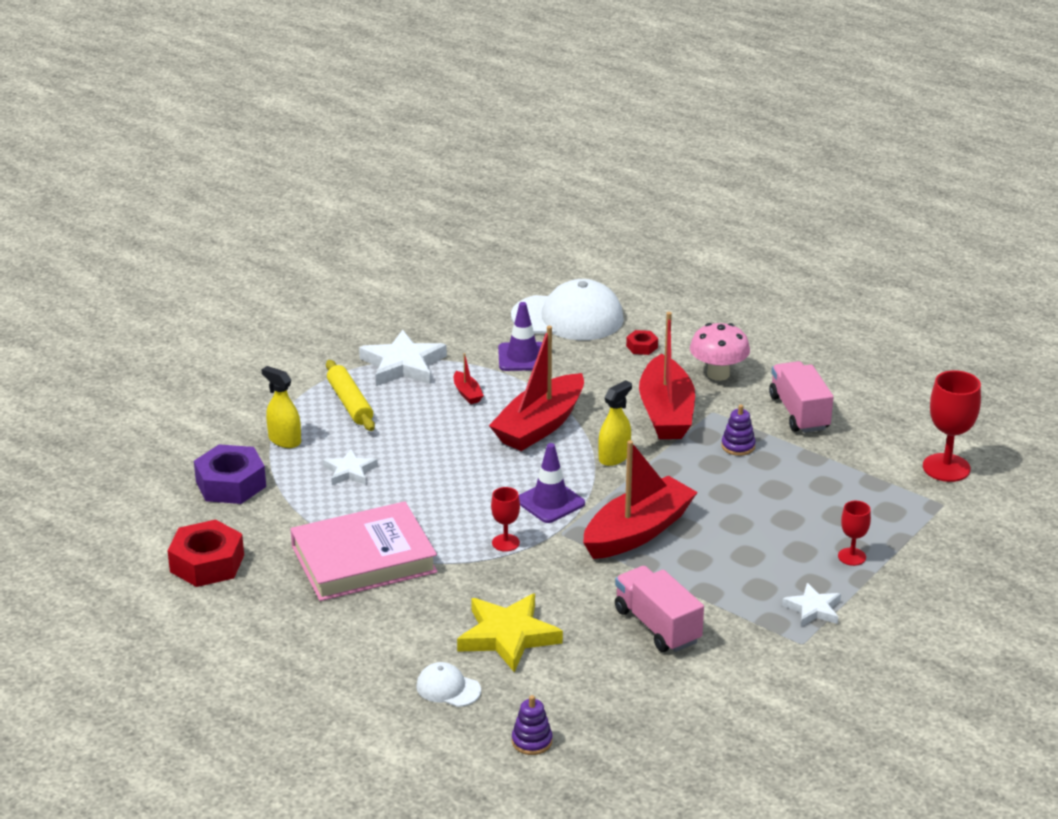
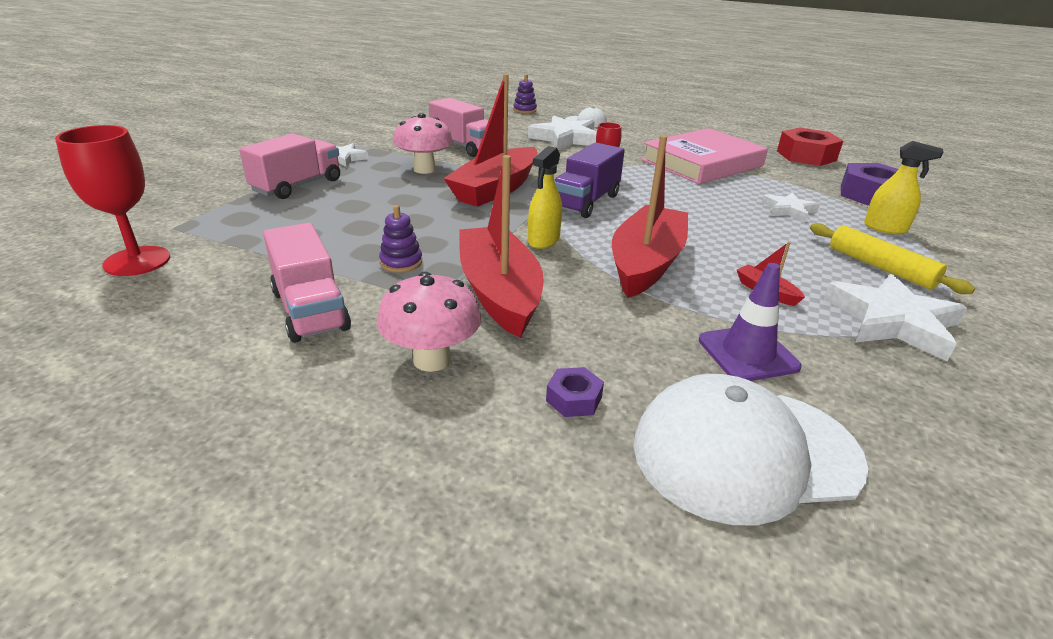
camera: 165 degrees right, 0 degrees up
(508, 636) = (565, 138): yellow star -> white star
(550, 502) = (586, 202): purple traffic cone -> purple truck
(642, 347) = (574, 399): red nut -> purple nut
(713, 576) = (424, 169): none -> pink mushroom
(852, 557) = (297, 186): red goblet -> pink truck

